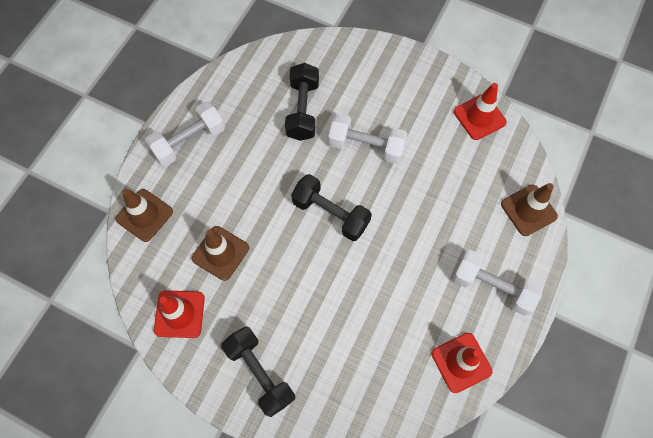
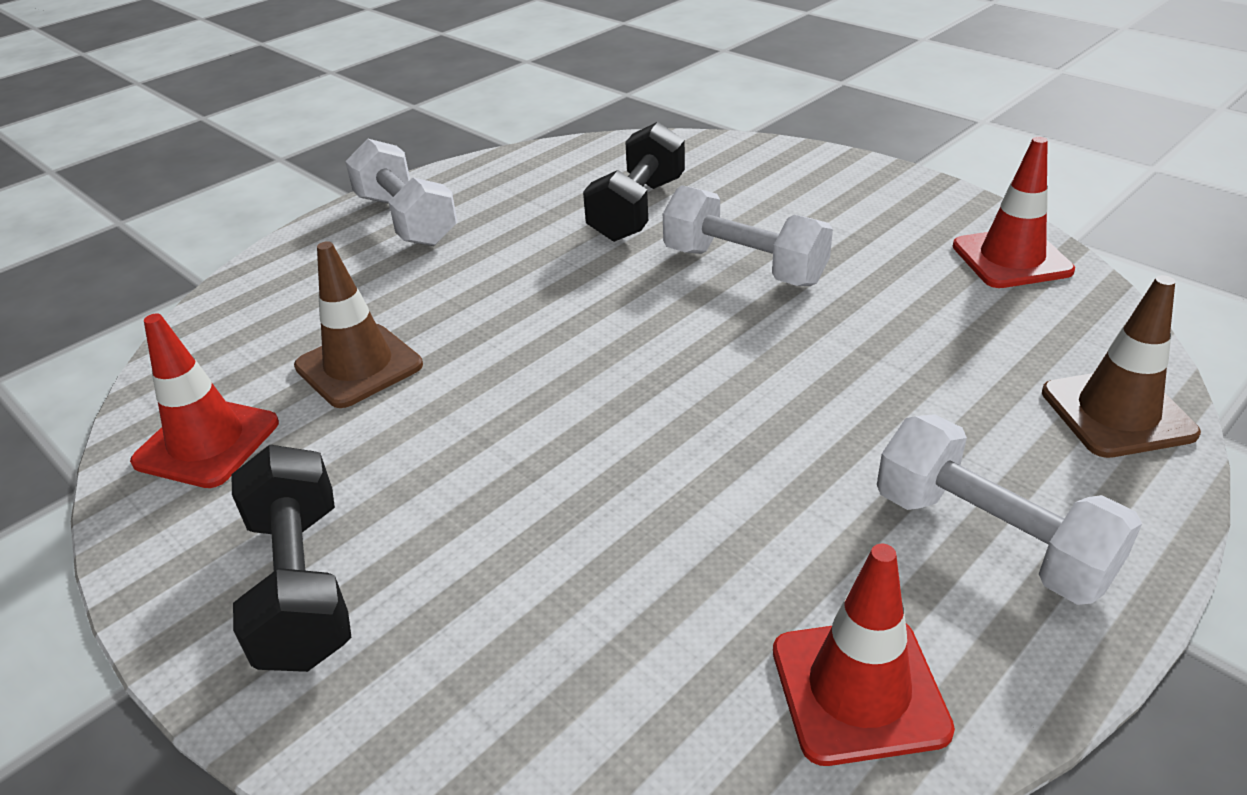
camera: 20 degrees right, 30 degrees down
(144, 215) = (257, 294): brown traffic cone -> none
(189, 141) = (406, 220): white dumbbell -> white dumbbell turned 75 degrees clockwise
(331, 213) = (623, 346): black dumbbell -> none

